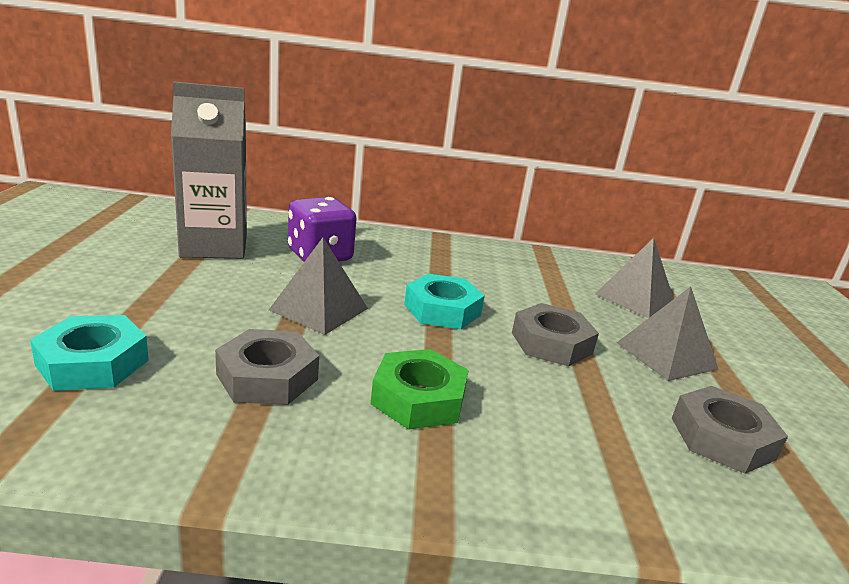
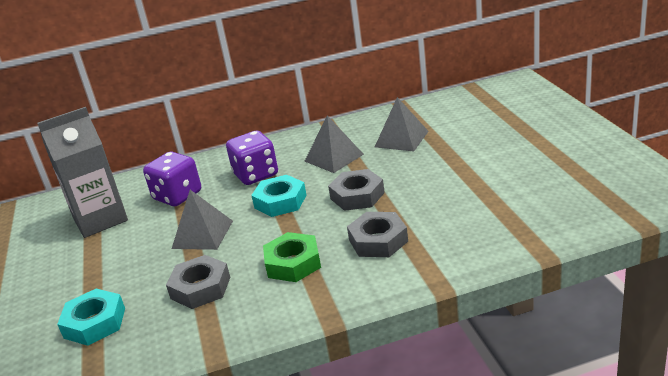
camera: 10 degrees left, 5 degrees up
(427, 269) = (256, 175): none -> purple dice
(666, 355) = (429, 174): grey pyramid -> grey pyramid (334, 157)
(722, 438) = (468, 214): grey nut -> grey nut (378, 241)

